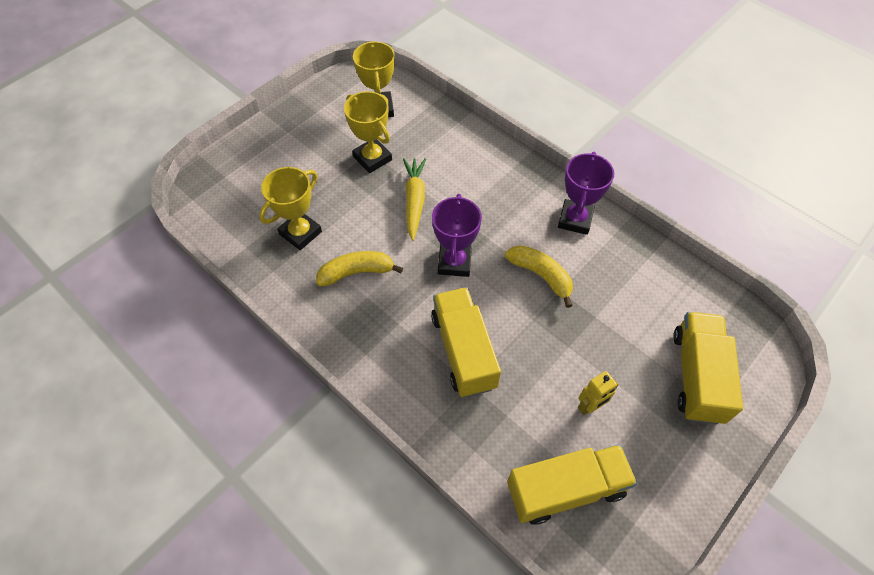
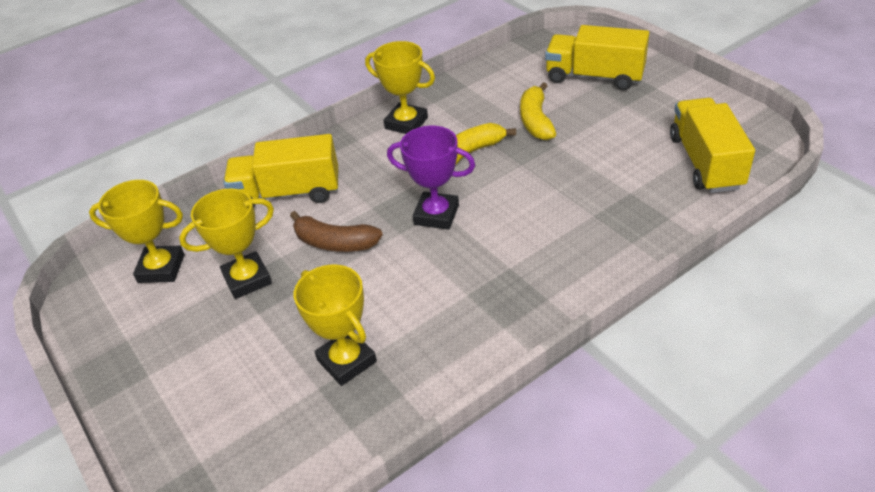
camera: 75 degrees left, 15 degrees down
(357, 272) = (428, 302): yellow banana -> yellow banana (536, 120)
(414, 200) = (334, 243): yellow carrot -> brown banana
(463, 351) = (553, 216): yellow truck -> yellow truck (287, 193)
(575, 220) = (406, 123): purple trophy -> yellow trophy
(590, 406) = (622, 139): yellow robot -> none

